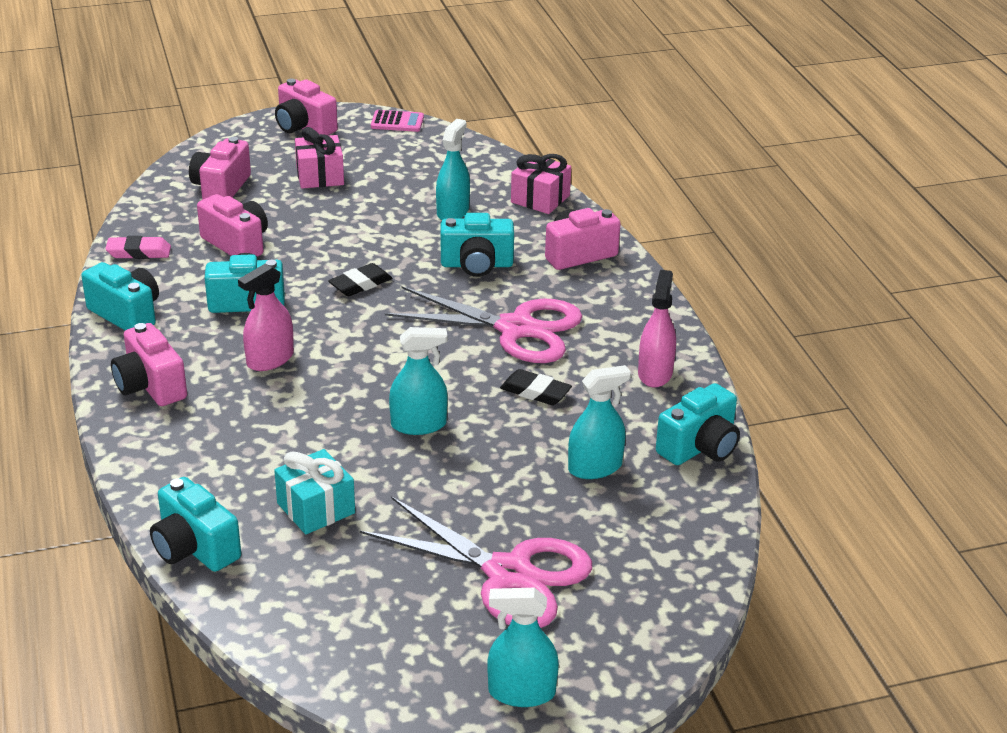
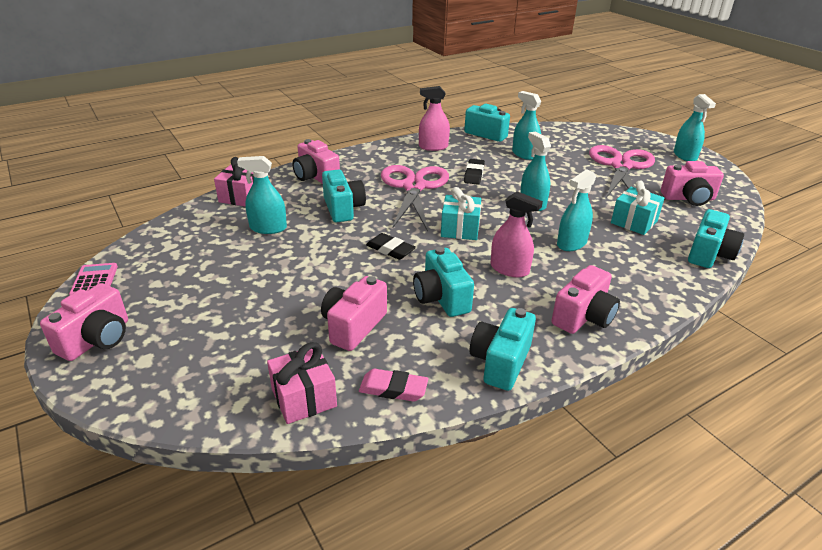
camera: 105 degrees left, 0 degrees up
(139, 252) = (393, 389): pink eraser -> pink eraser turned 60 degrees counterclockwise
(221, 188) = (245, 366): pink camera -> pink camera (688, 198)
(295, 427) = (571, 243): none -> turquoise spray bottle
(320, 176) = (213, 305): pink gift -> pink gift (304, 398)
(380, 343) = (460, 229): none -> turquoise gift

